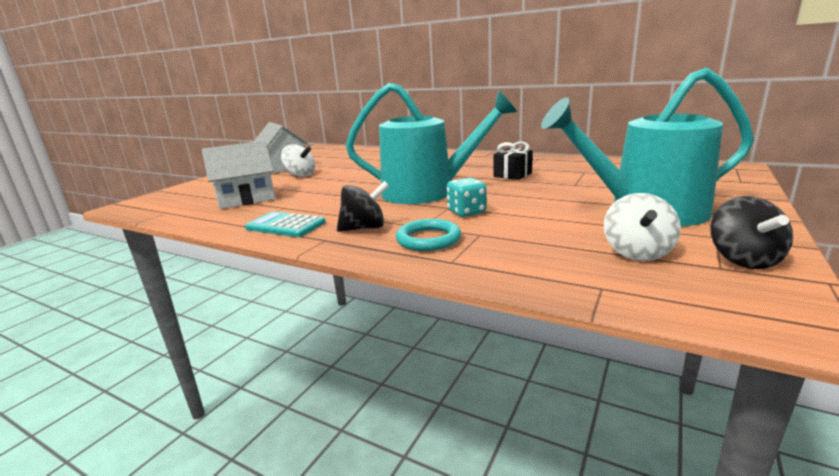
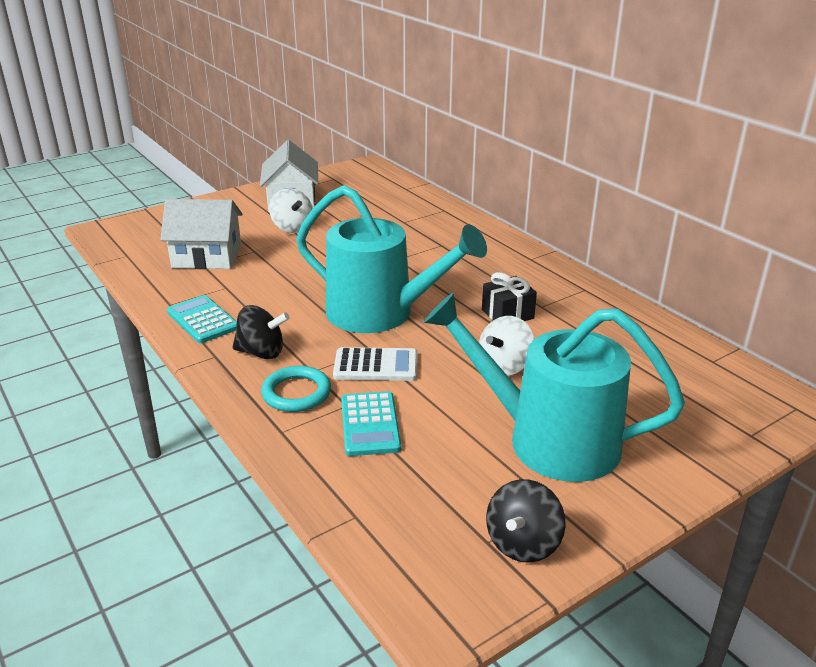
camera: 25 degrees right, 10 degrees up
(466, 212) = (376, 365): turquoise dice -> white calculator
(515, 238) = (370, 424): none -> turquoise calculator
(637, 253) = (446, 491): white spinning top -> white spinning top (504, 366)

